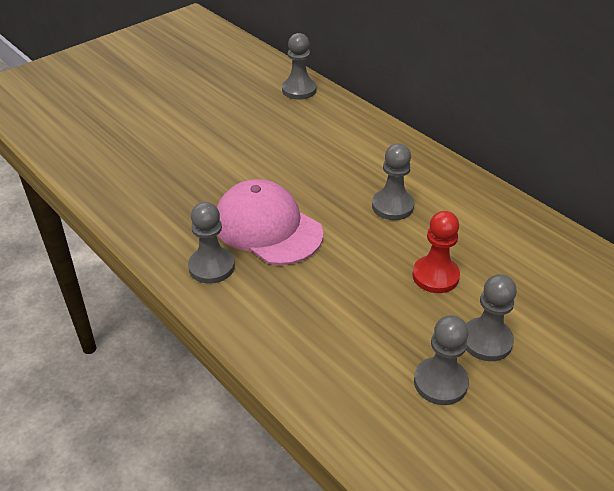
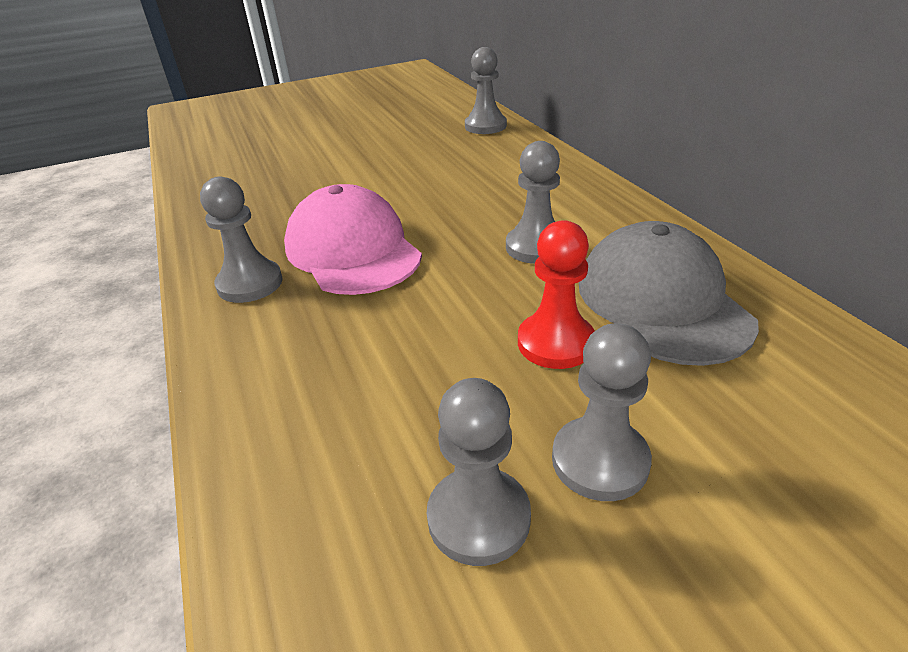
camera: 20 degrees right, 5 degrees down
(484, 237) = (662, 301): none -> grey cap

